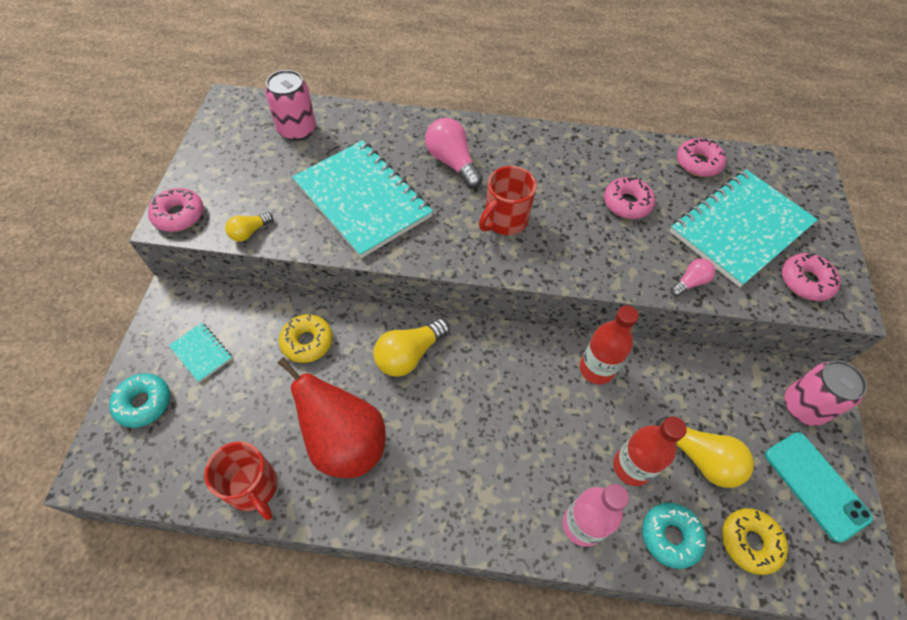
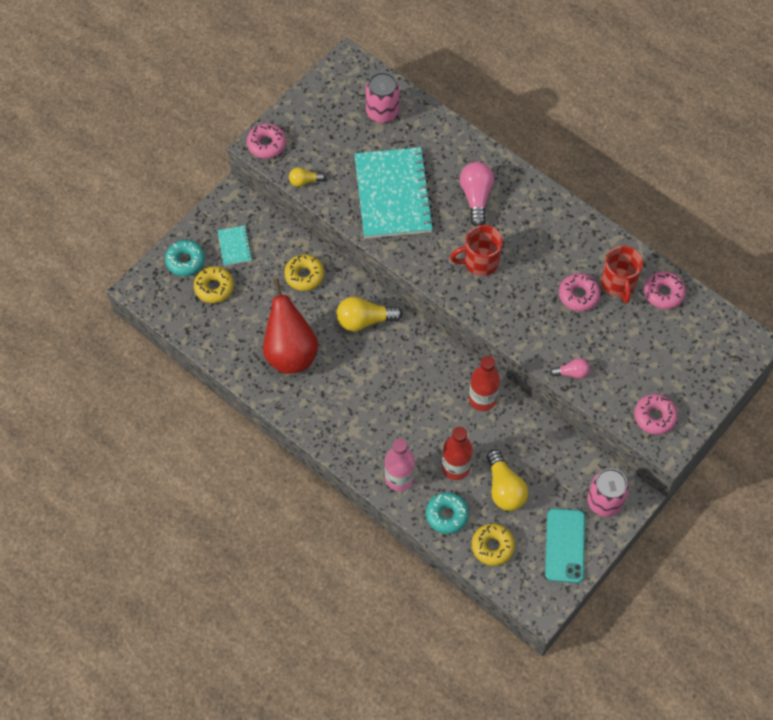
camera: 35 degrees right, 5 degrees up
(200, 416) = (214, 287): none -> yellow donut
(253, 487) = (223, 348): red mug -> red mug (618, 283)
(740, 228) = (645, 357): turquoise notebook -> none

